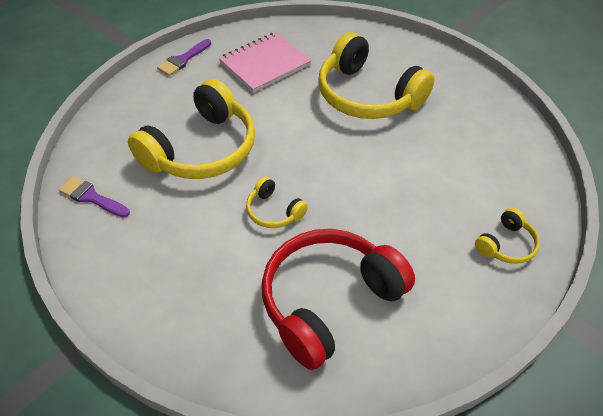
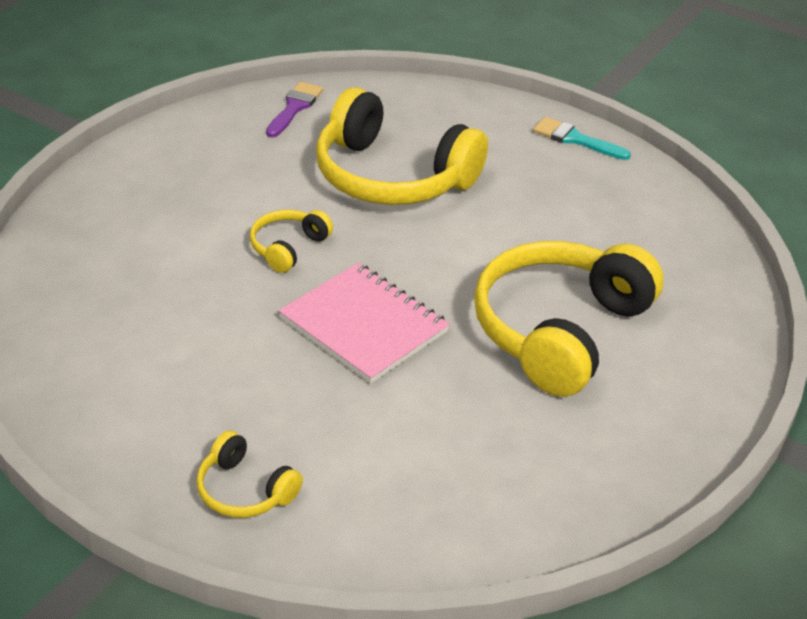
camera: 80 degrees right, 10 degrees down
(183, 60) = (575, 139): purple brush -> turquoise brush
(265, 64) = (597, 215): pink notebook -> pink notebook (364, 325)
(329, 301) = (142, 304): red headphones -> none

